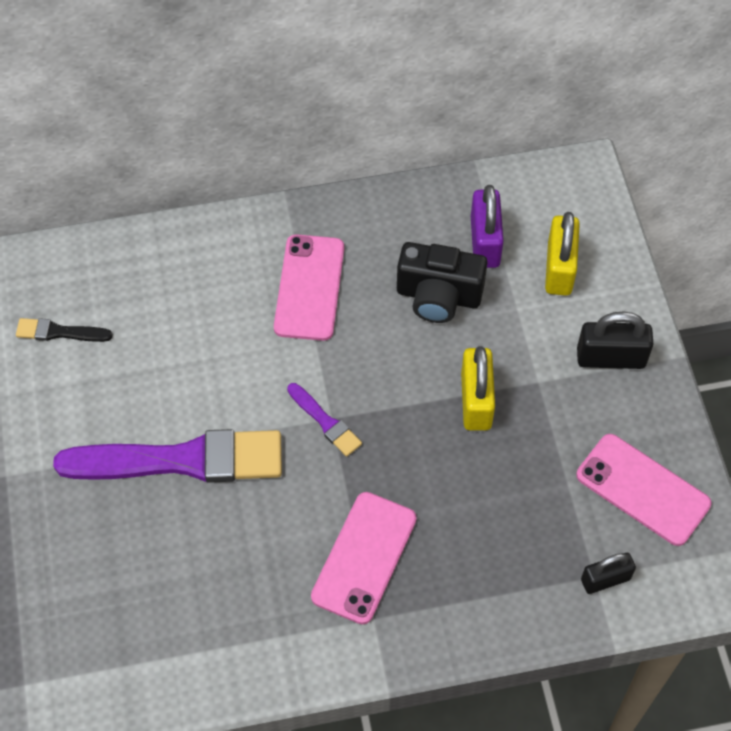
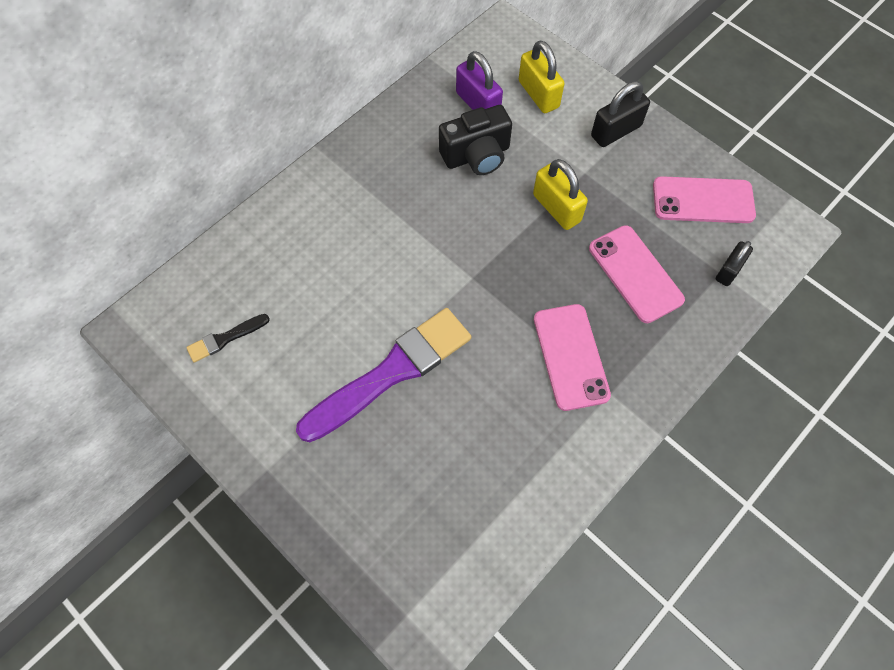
camera: 35 degrees left, 5 degrees up
(309, 287) = (385, 200): pink phone -> pink phone (635, 274)
(325, 422) = (470, 282): purple brush -> none

